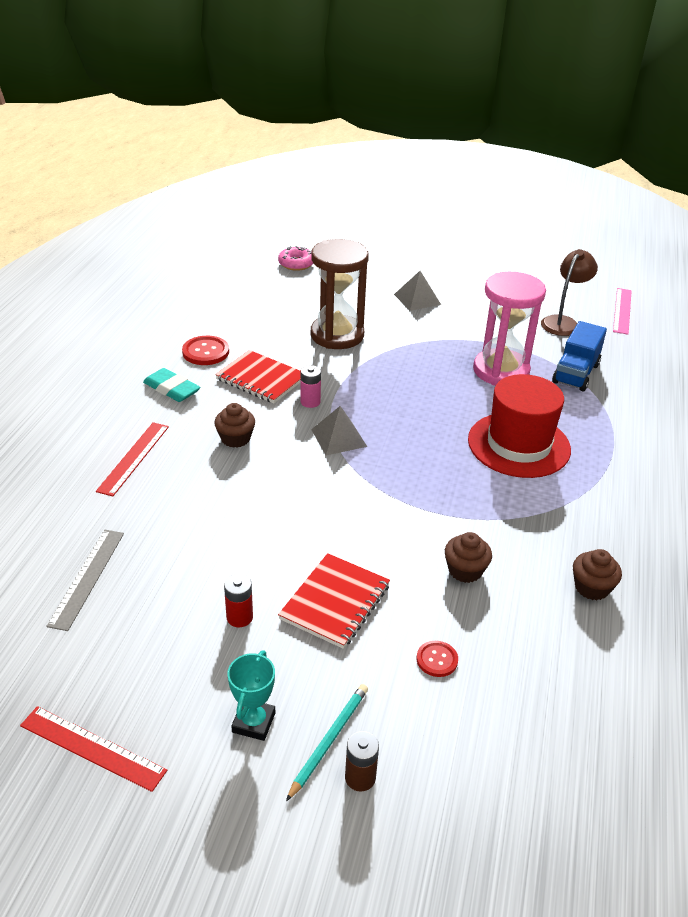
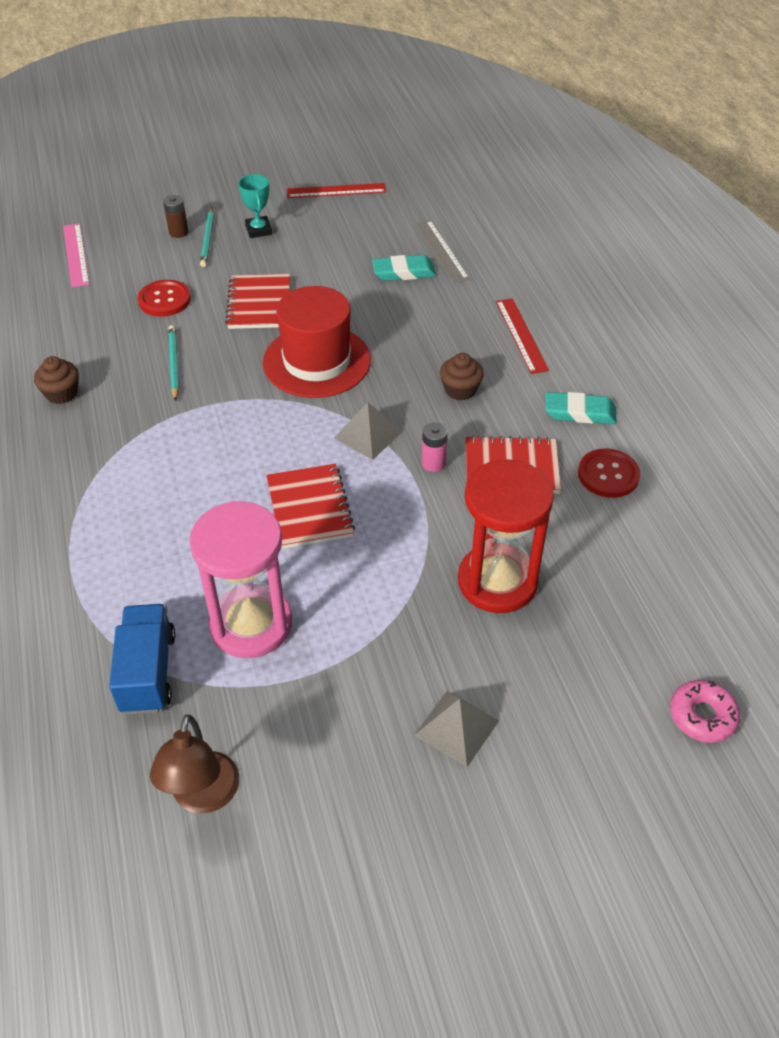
camera: 150 degrees right, 10 degrees up
(155, 569) = (404, 272): none -> turquoise eraser
(239, 617) = (317, 270): red battery -> none
(337, 335) = (497, 581): brown hourglass -> red hourglass
(421, 411) = (309, 508): none -> red notebook
(437, 660) = (164, 300): red button -> red button, size x1.64
(465, 570) = (174, 364): brown cupcake -> turquoise pencil
(518, 445) = (179, 512): red hat -> red hat (317, 361)
(622, 310) = (108, 900): pink ruler -> pink ruler (75, 254)

